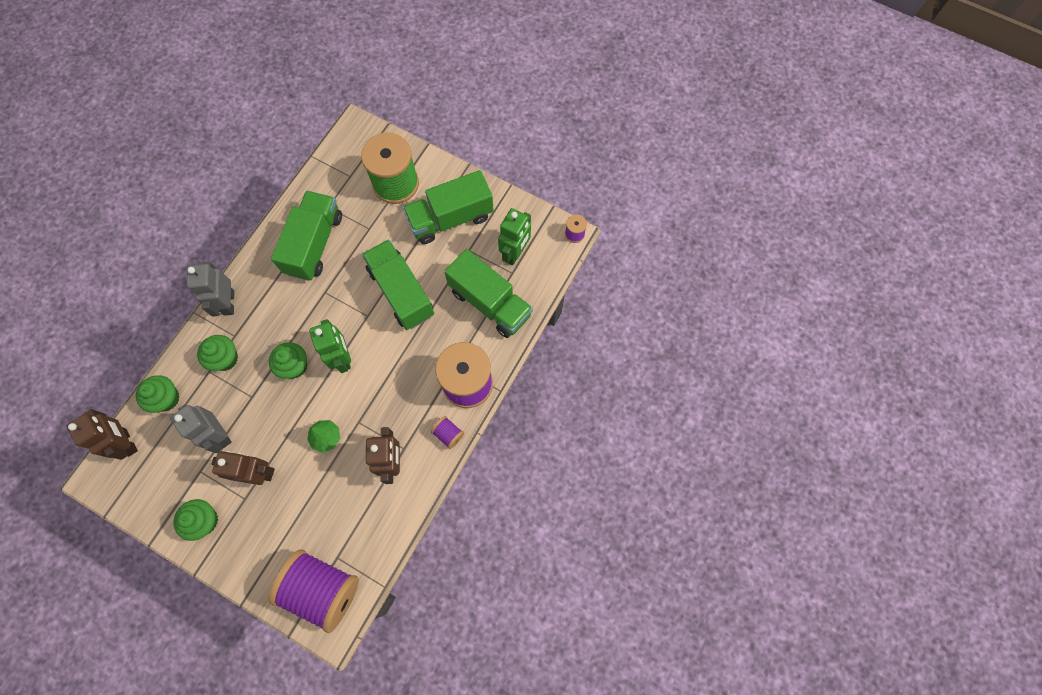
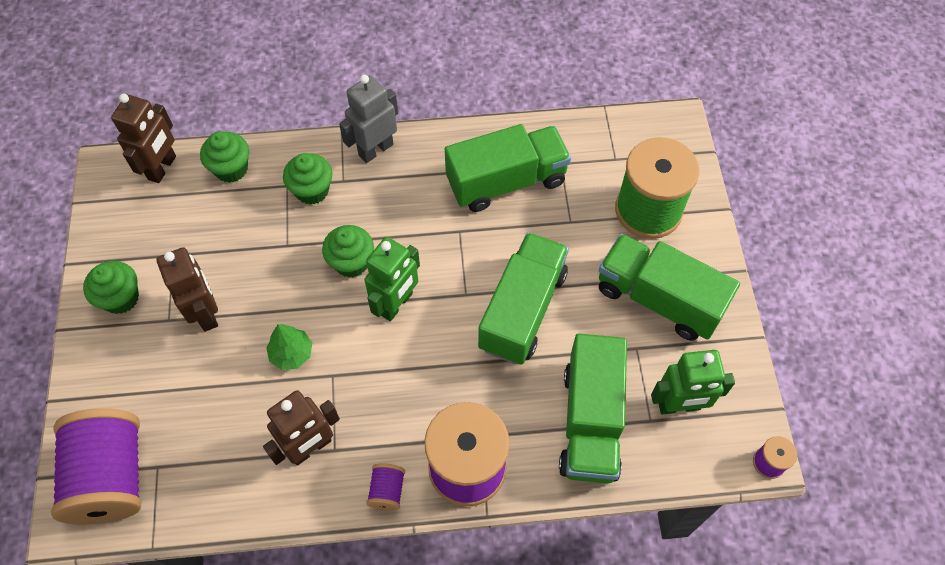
camera: 55 degrees right, 10 degrees down
(219, 435) = (224, 245): grey robot -> none

